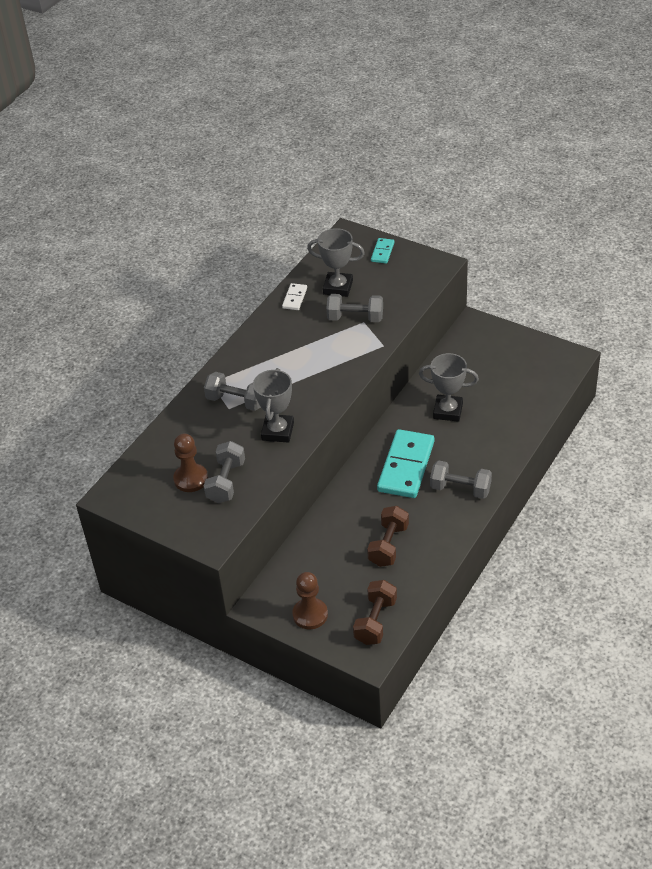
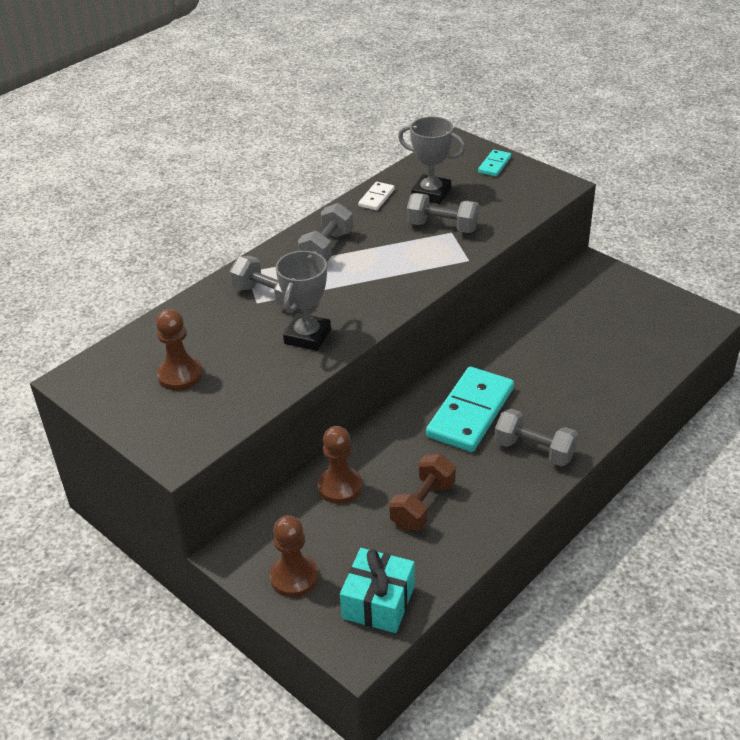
camera: 10 degrees right, 5 degrees down
(226, 482) = (222, 385): grey dumbbell -> grey dumbbell (327, 248)
(323, 542) = (340, 487): none -> brown pawn
(375, 621) = (378, 602): brown dumbbell -> turquoise gift
(448, 411) = (539, 356): grey trophy -> none

